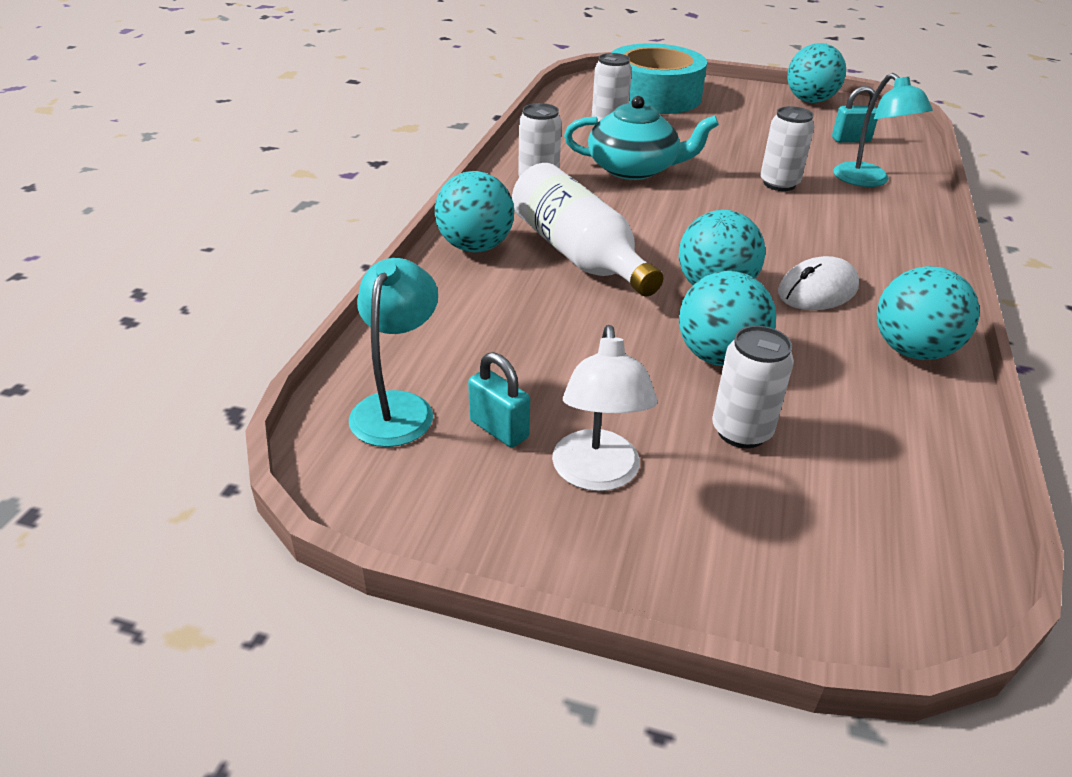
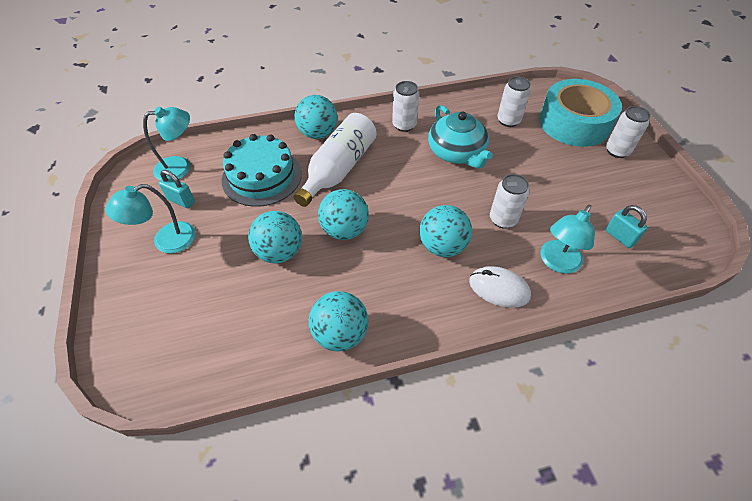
camera: 60 degrees right, 15 degrees up
(499, 429) = (181, 201): turquoise padlock -> turquoise padlock turned 75 degrees counterclockwise
(523, 325) = (262, 176): none -> turquoise cake
(597, 475) = (166, 241): white lamp -> turquoise lamp
(741, 431) = (221, 279): white can -> white can (617, 151)
(810, 101) = (668, 196): turquoise ball -> turquoise ball (442, 246)
(817, 290) = (377, 274): white mouse -> white mouse (499, 288)

